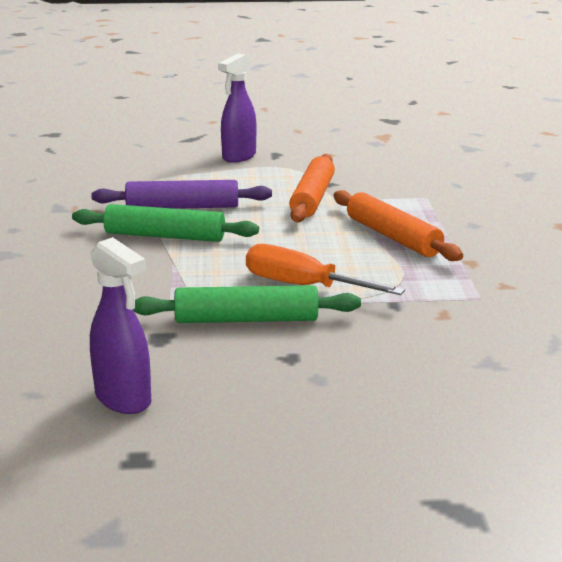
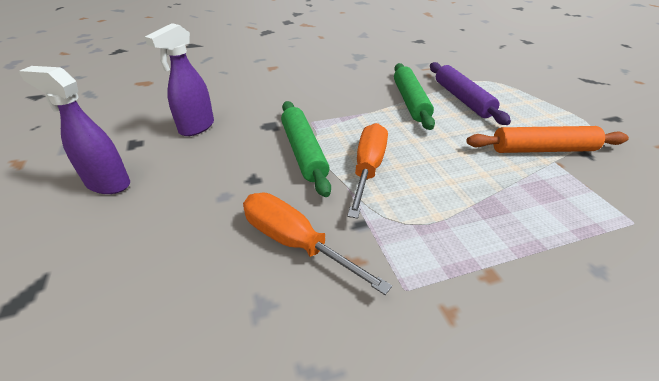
camera: 75 degrees right, 15 degrees up
(238, 157) = (583, 103): purple spray bottle -> purple spray bottle (108, 184)
(392, 237) = (504, 207): orange rolling pin -> none
(413, 340) = (295, 243): none -> orange screwdriver

